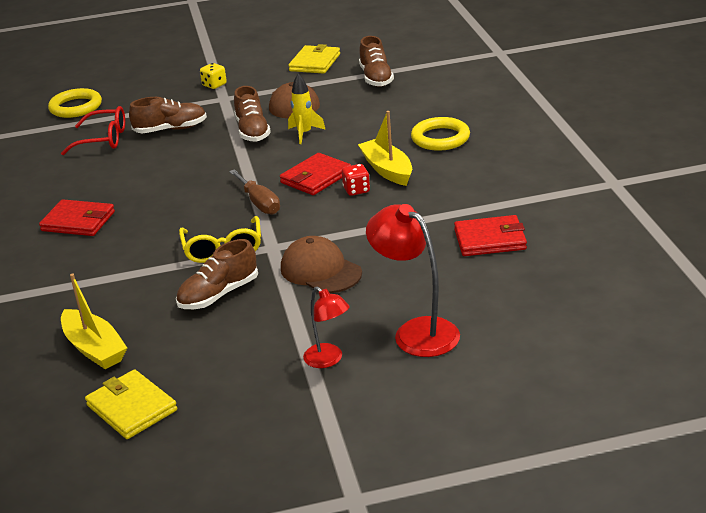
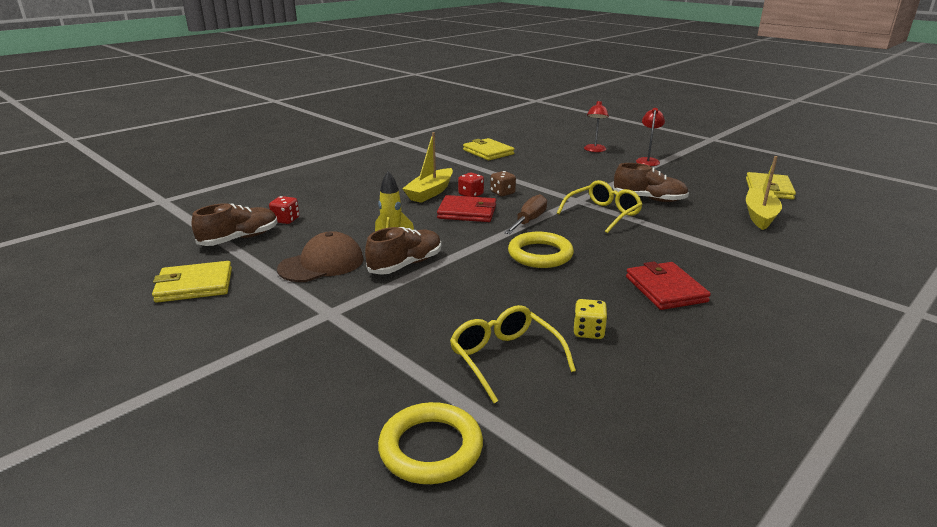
camera: 125 degrees left, 5 degrees down
(104, 139) = (504, 358): red glasses -> yellow glasses
(170, 129) = (438, 317): brown shoe -> none
(214, 85) = (288, 336): yellow dice -> yellow dice (588, 332)
(320, 270) = (579, 180): brown cap -> none
(340, 209) = (502, 193): none -> brown dice
(394, 97) = (286, 220): none -> red dice
(416, 331) = (594, 150): red lamp -> red lamp, size x0.60
(440, 138) = (362, 187): yellow ring -> yellow ring (540, 254)
(490, 239) = (488, 152): red wallet -> yellow wallet

